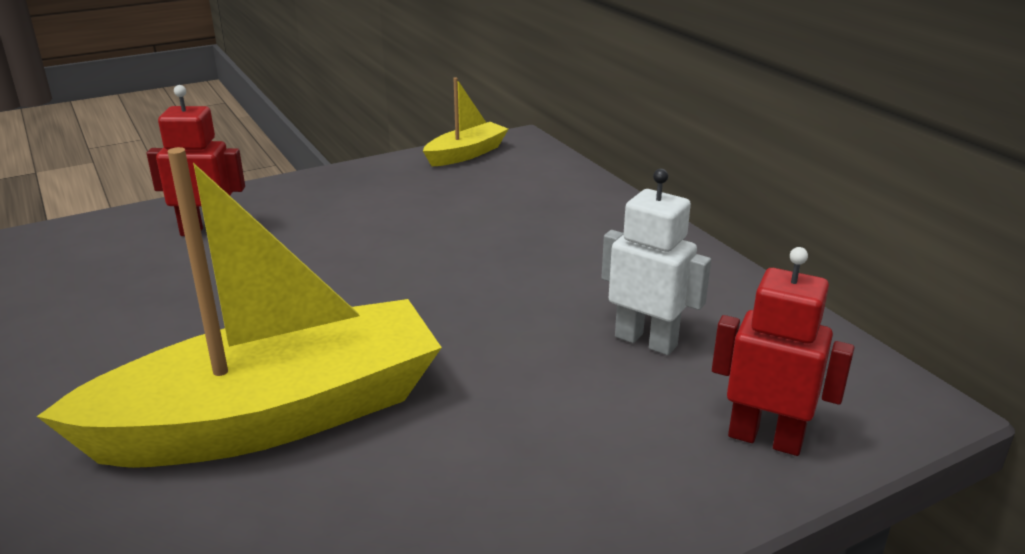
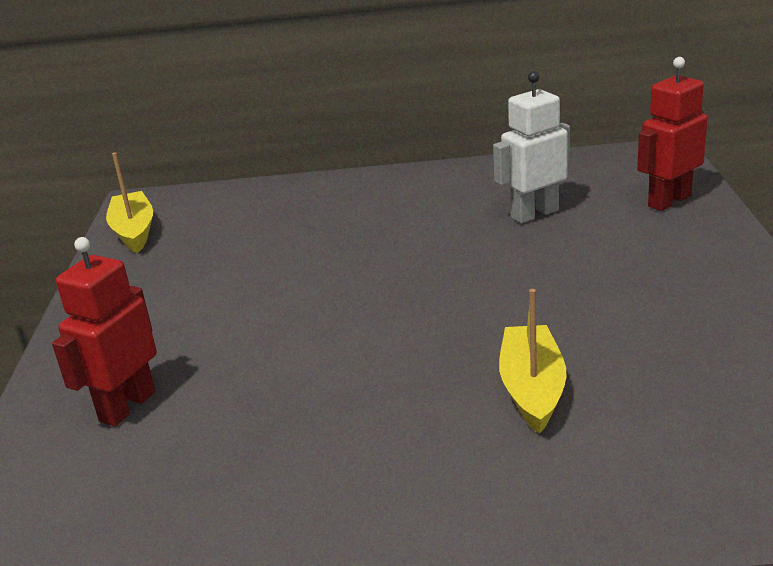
camera: 60 degrees left, 0 degrees up
(272, 417) = (532, 389): yellow boat -> yellow boat, size x0.46

